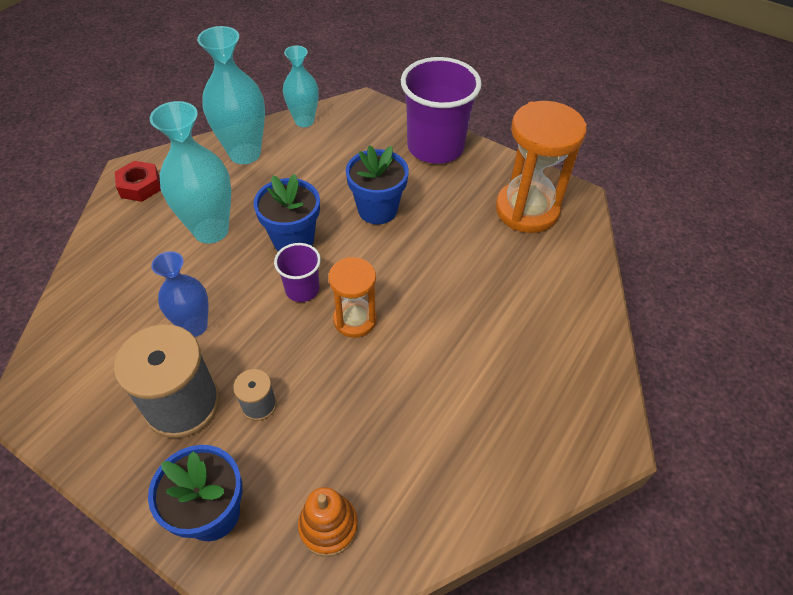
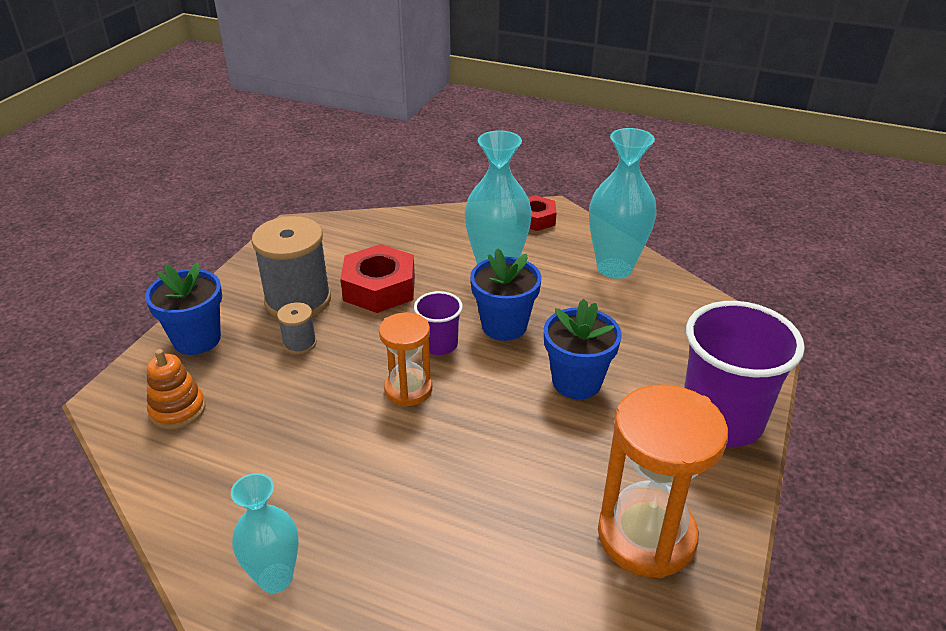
camera: 80 degrees right, 15 degrees down
(195, 326) = (379, 288): blue vase -> red nut
(304, 121) = (694, 298): turquoise vase -> turquoise vase (275, 578)

